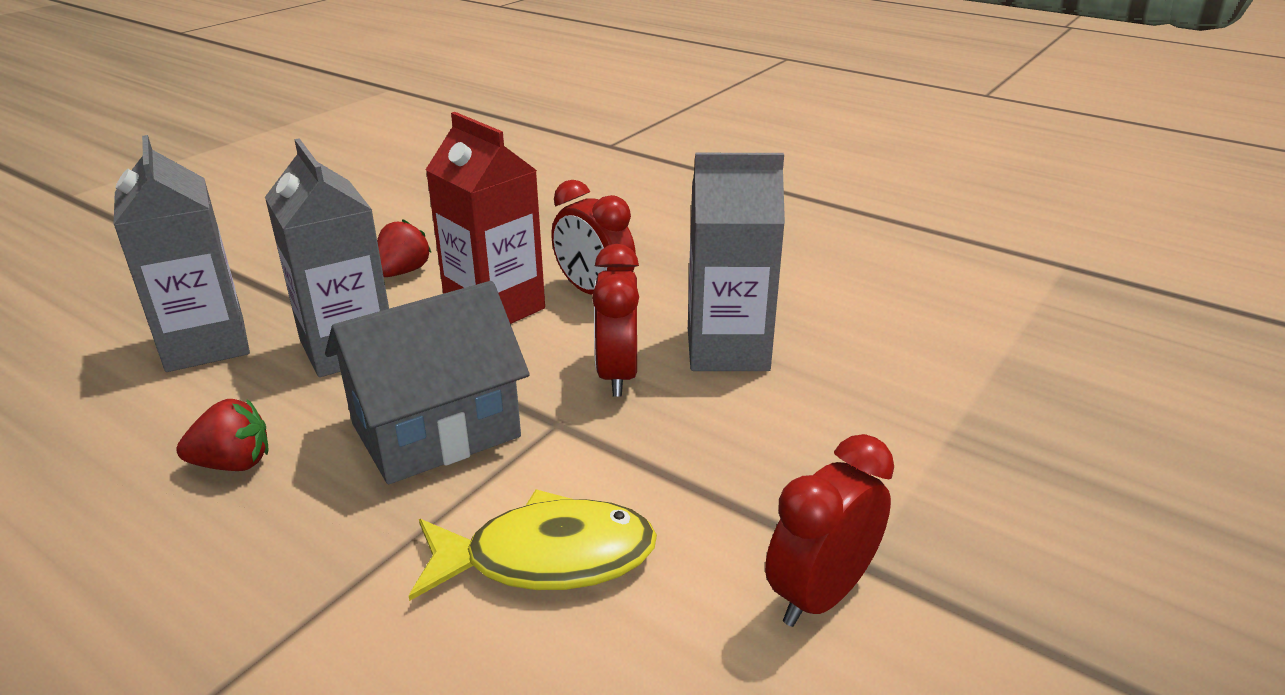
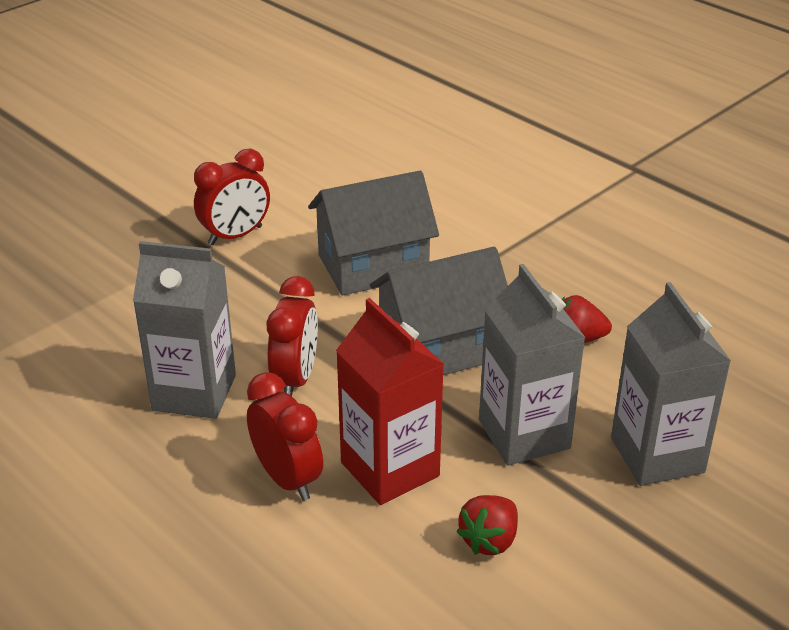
camera: 170 degrees left, 5 degrees up
(547, 557) = (373, 265): yellow fish -> grey house

